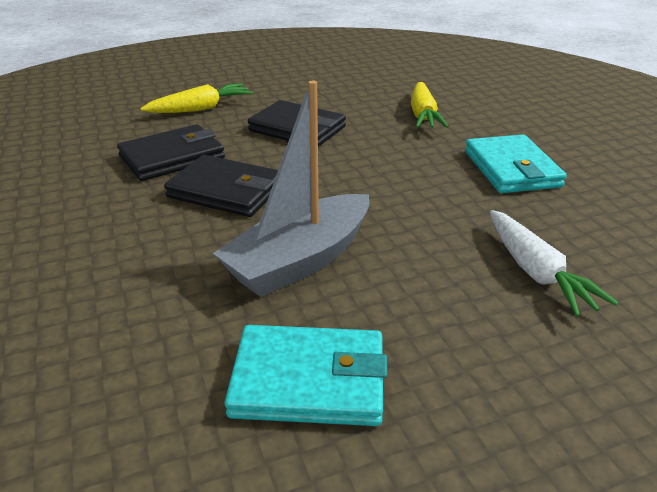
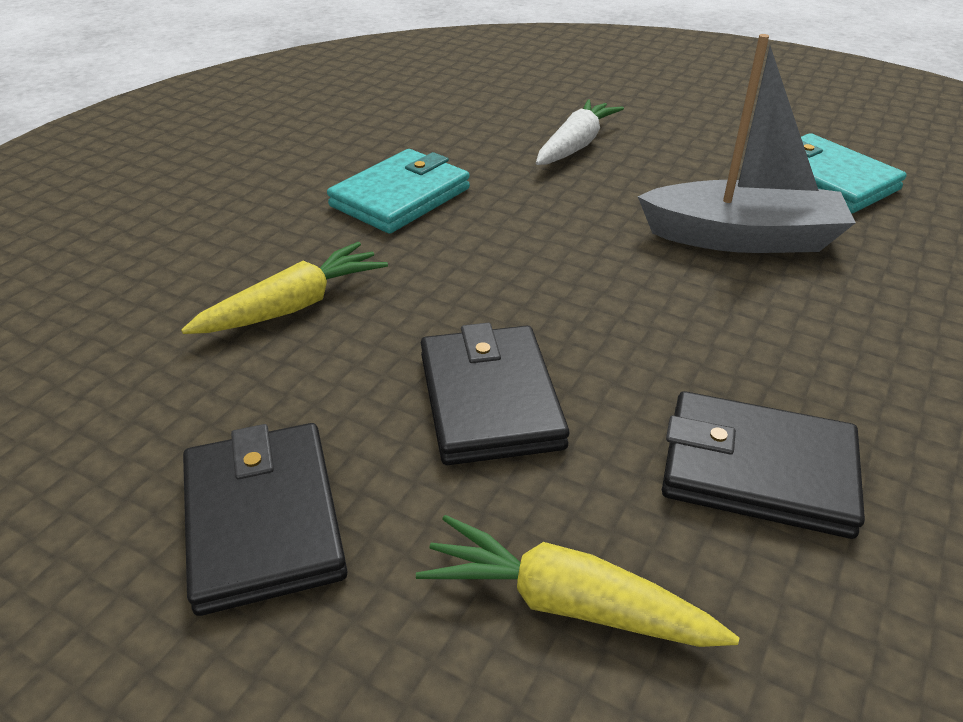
camera: 130 degrees left, 5 degrees up
(226, 191) = (734, 351): black wallet -> black wallet (263, 520)

